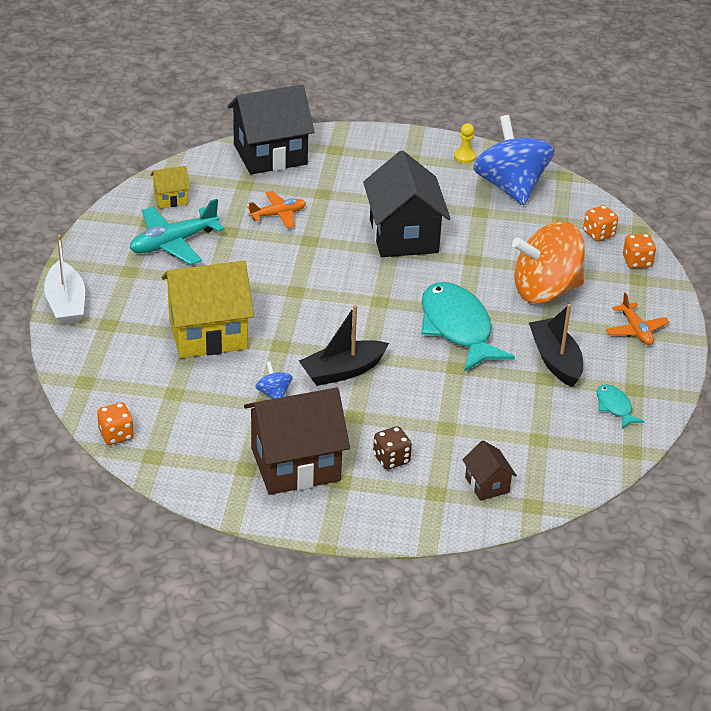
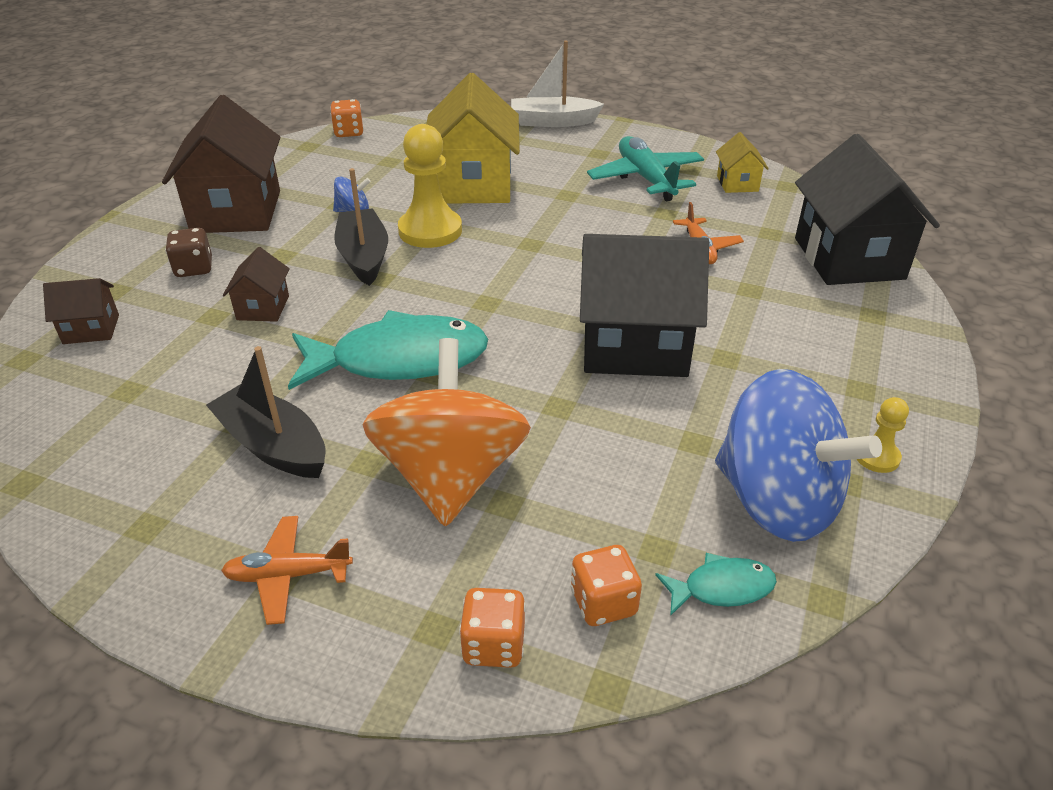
camera: 105 degrees right, 0 degrees up
(292, 344) = (430, 231): none -> yellow pawn
(427, 405) = (263, 308): none -> brown house
(510, 187) = (777, 500): blue spinning top -> blue spinning top turned 45 degrees clockwise
(555, 360) = (273, 446): black boat -> black boat turned 135 degrees counterclockwise
(615, 407) = (125, 489): turquoise fish -> turquoise fish (721, 588)

